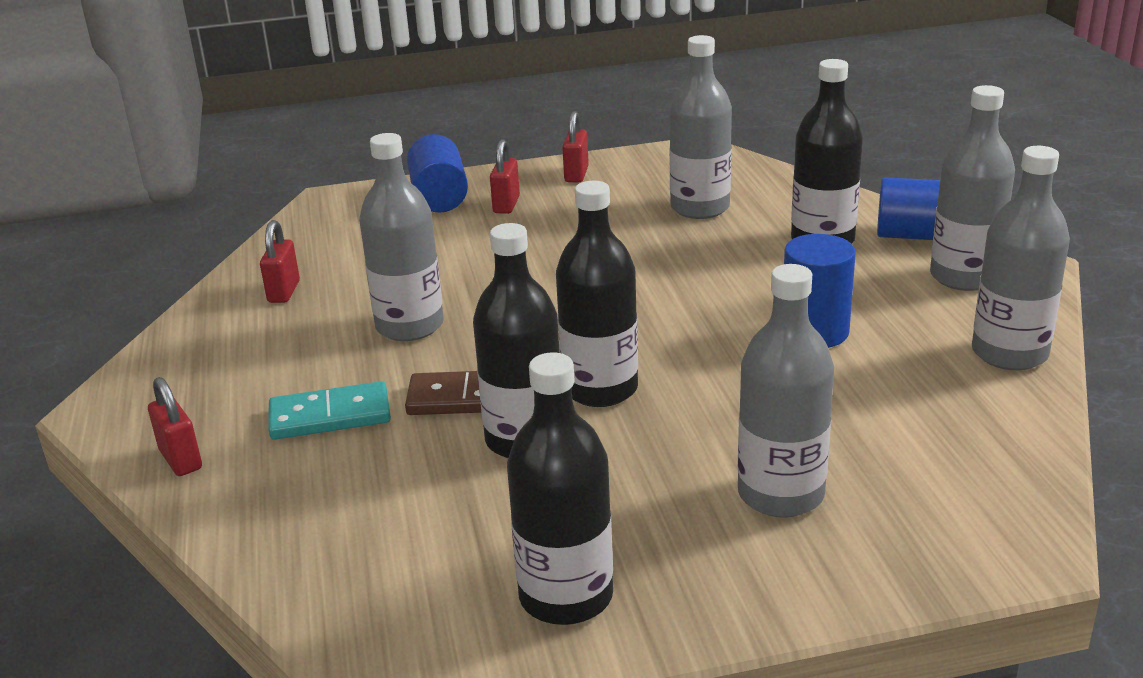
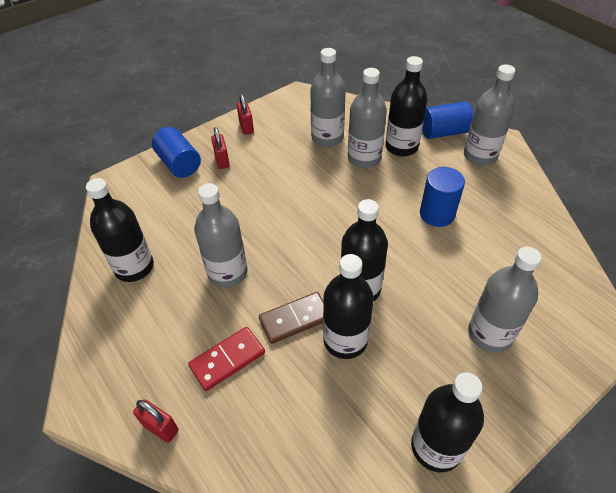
camera: 25 degrees left, 20 degrees up
(284, 292) = (134, 267): red padlock -> black bottle
(330, 416) = (227, 360): turquoise domino -> red domino
(1009, 353) = (529, 203): grey bottle -> grey bottle (364, 158)

